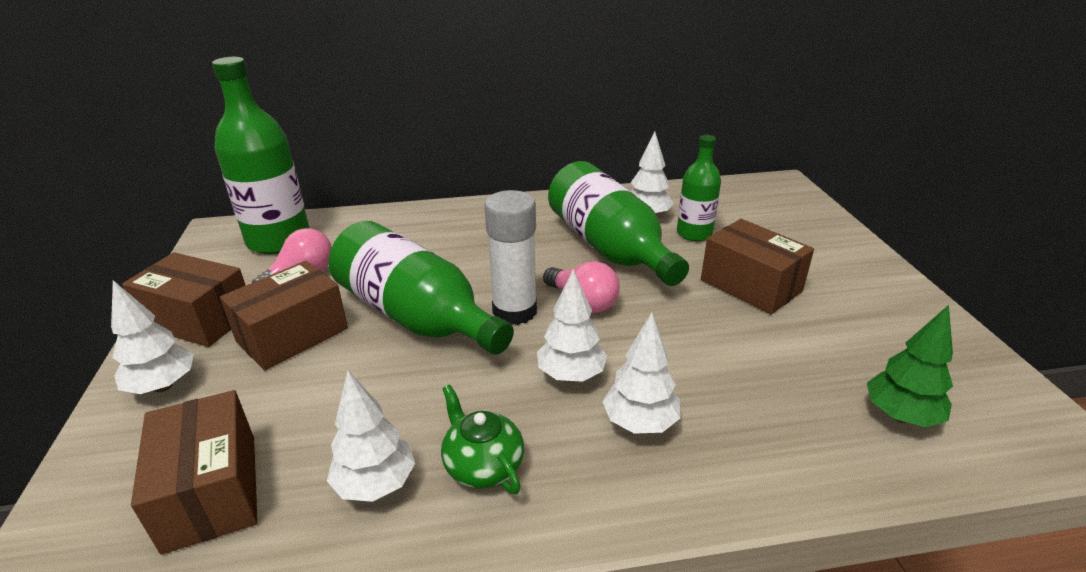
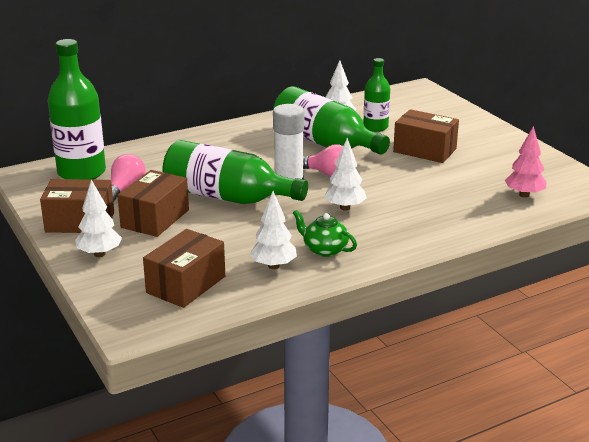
camera: 20 degrees left, 5 degrees down
(211, 491) = (186, 284): brown box -> brown box turned 75 degrees clockwise
(639, 423) = (395, 220): white tree -> none
(900, 416) = (524, 195): green tree -> pink tree

